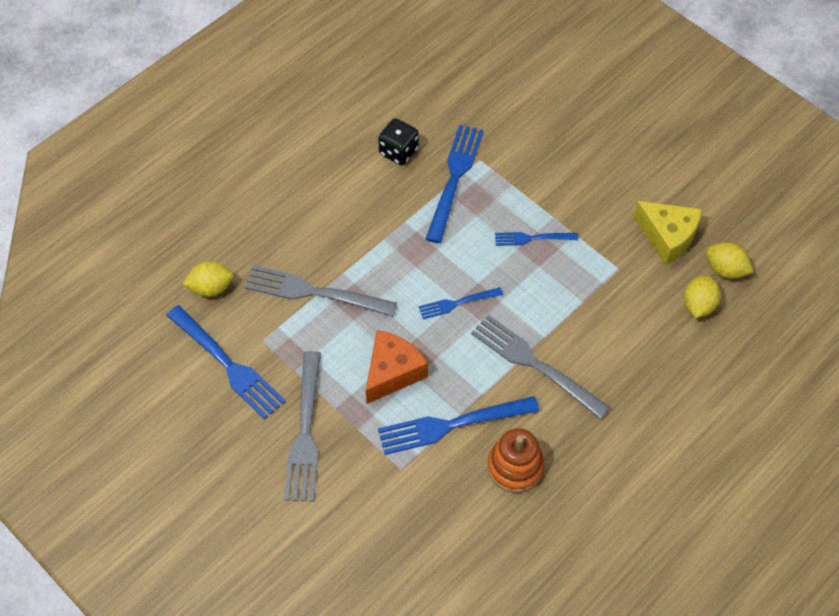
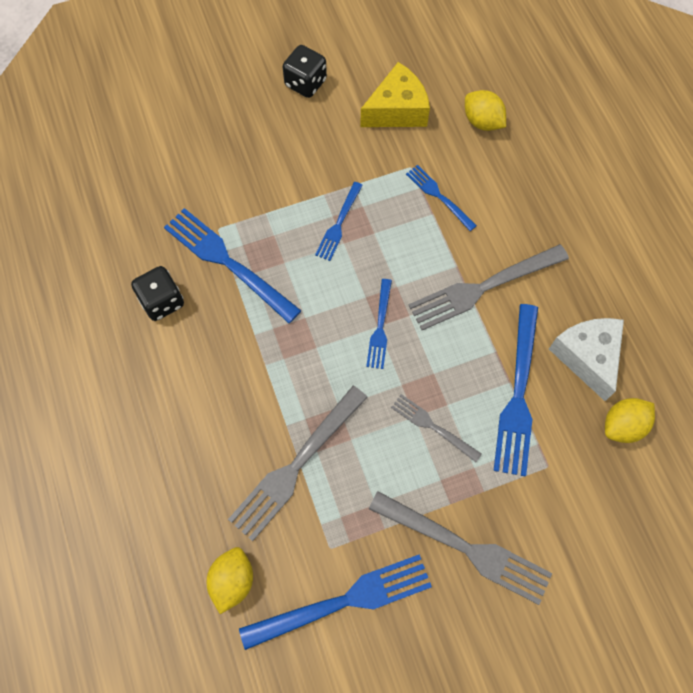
camera: 65 degrees left, 10 degrees up
(392, 372) = (433, 426): orange cheese -> grey fork
(515, 467) = (587, 357): orange stacking toy -> white cheese
(602, 300) = (439, 196): none -> blue fork
(650, 161) = (305, 83): none -> black dice
(725, 270) = (455, 83): yellow lemon -> yellow lemon (623, 425)

